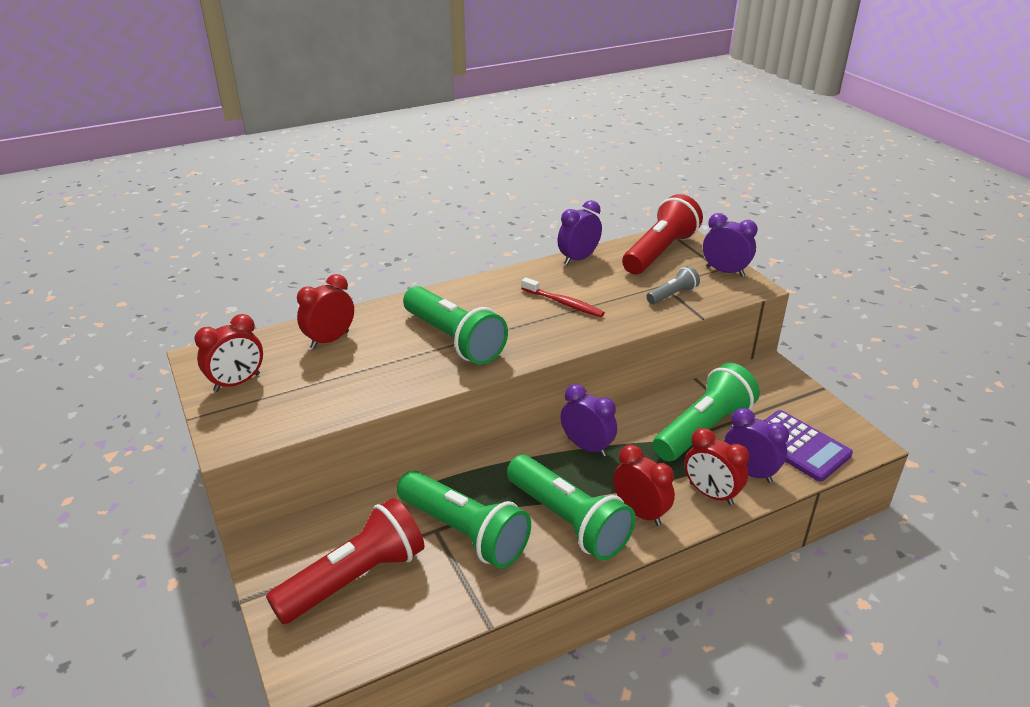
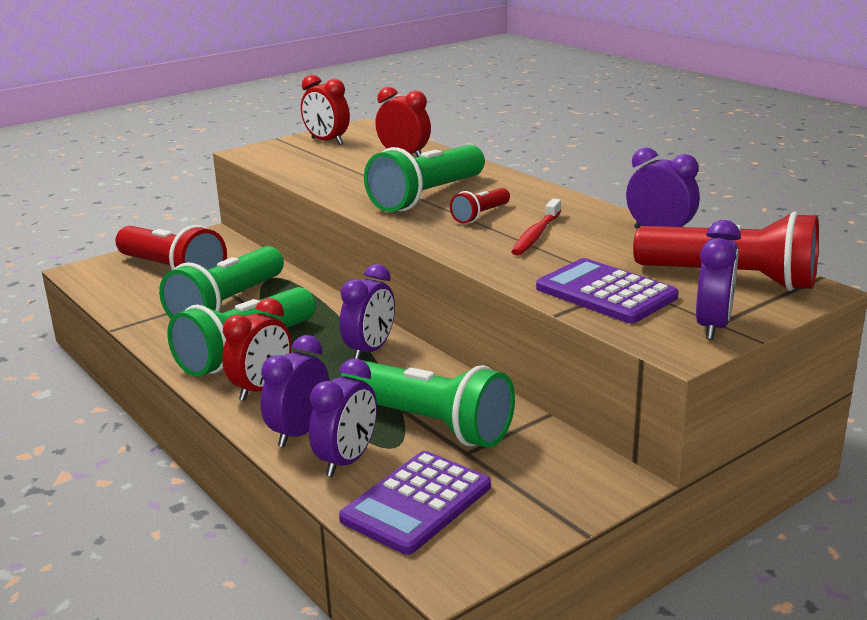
camera: 80 degrees right, 10 degrees down
(512, 320) = (480, 215): none -> red flashlight
(672, 295) = (605, 293): grey flashlight -> purple calculator
(710, 494) = (299, 433): red clock -> purple clock

